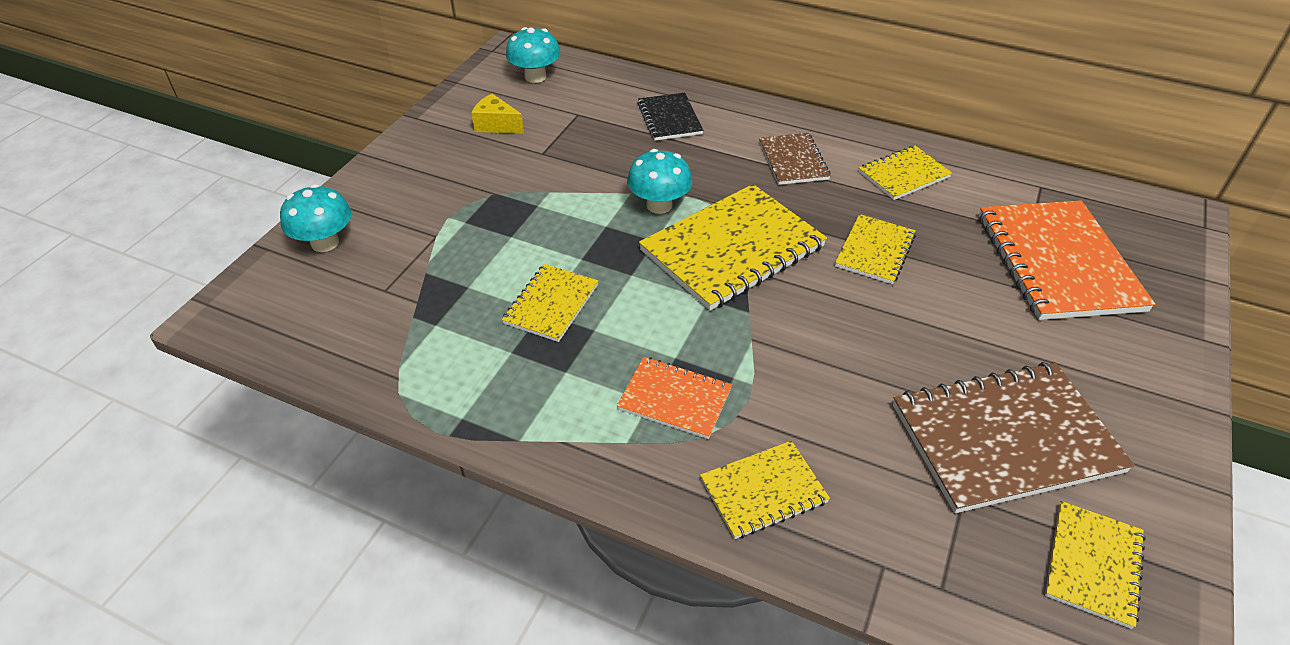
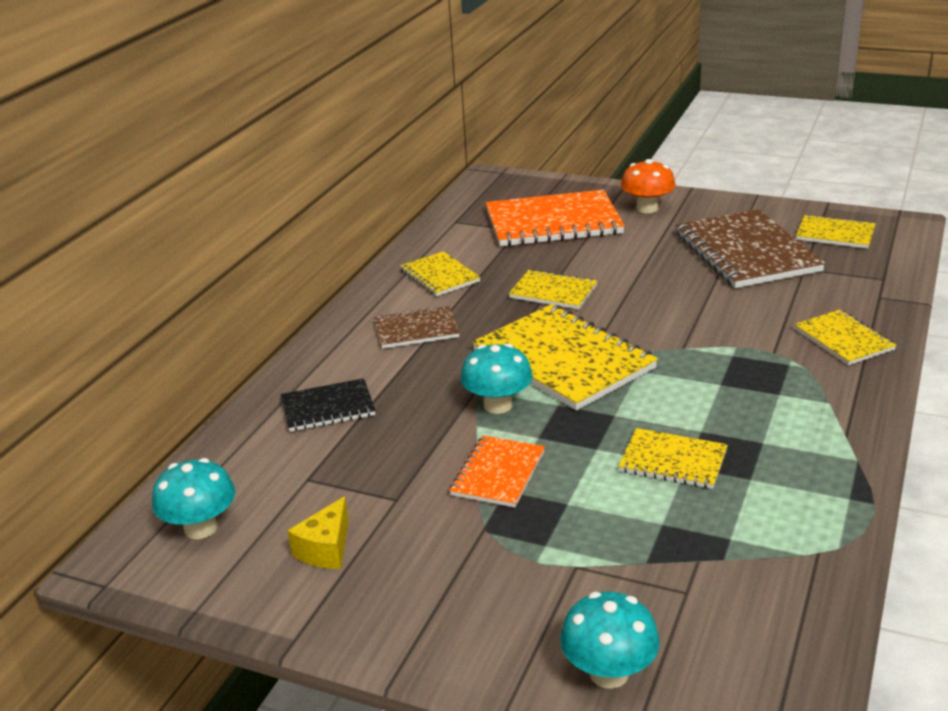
camera: 90 degrees left, 15 degrees down
(674, 399) = (770, 382): orange notebook -> orange notebook (498, 473)
(1128, 353) = (647, 208): none -> orange mushroom

